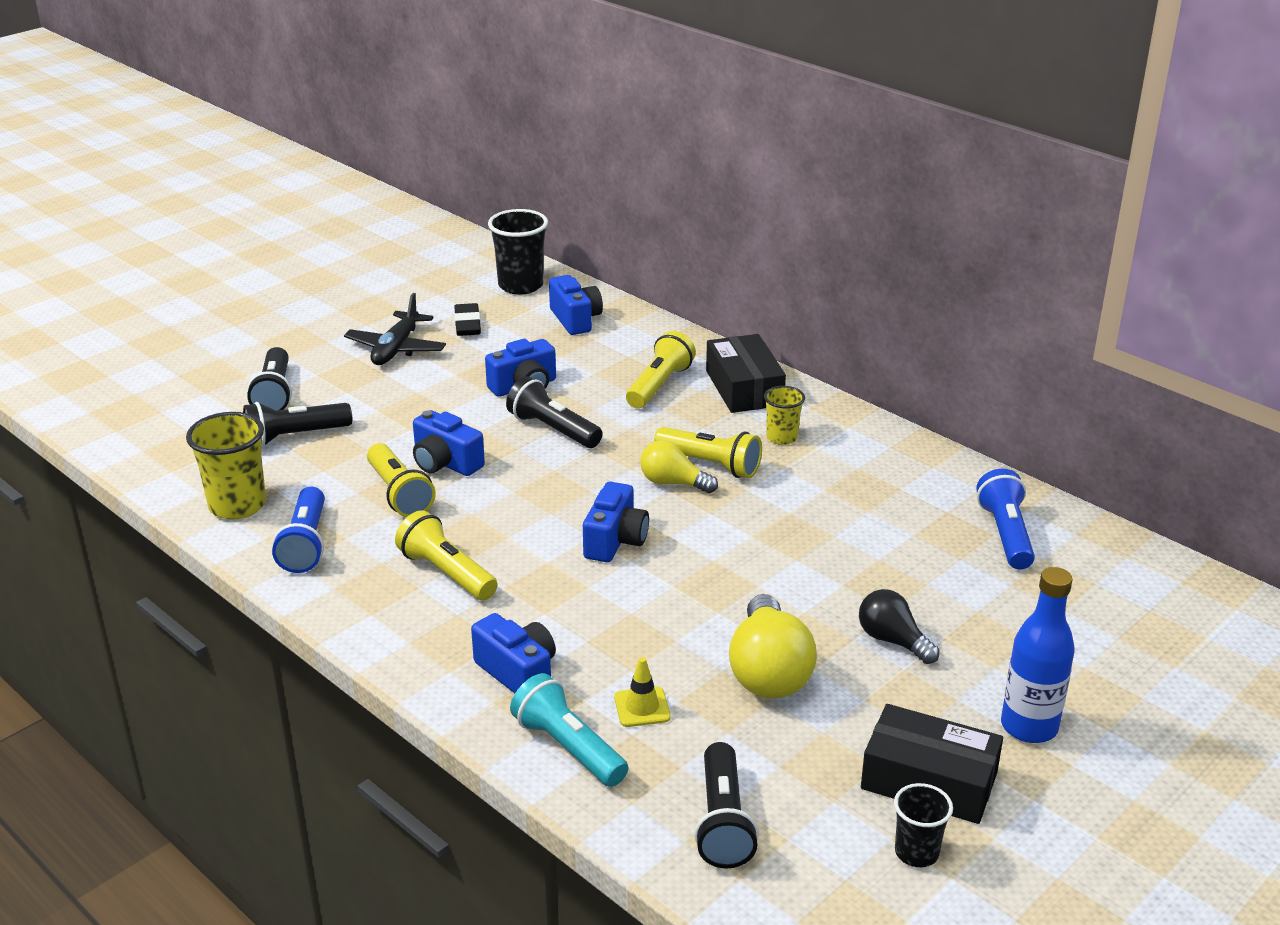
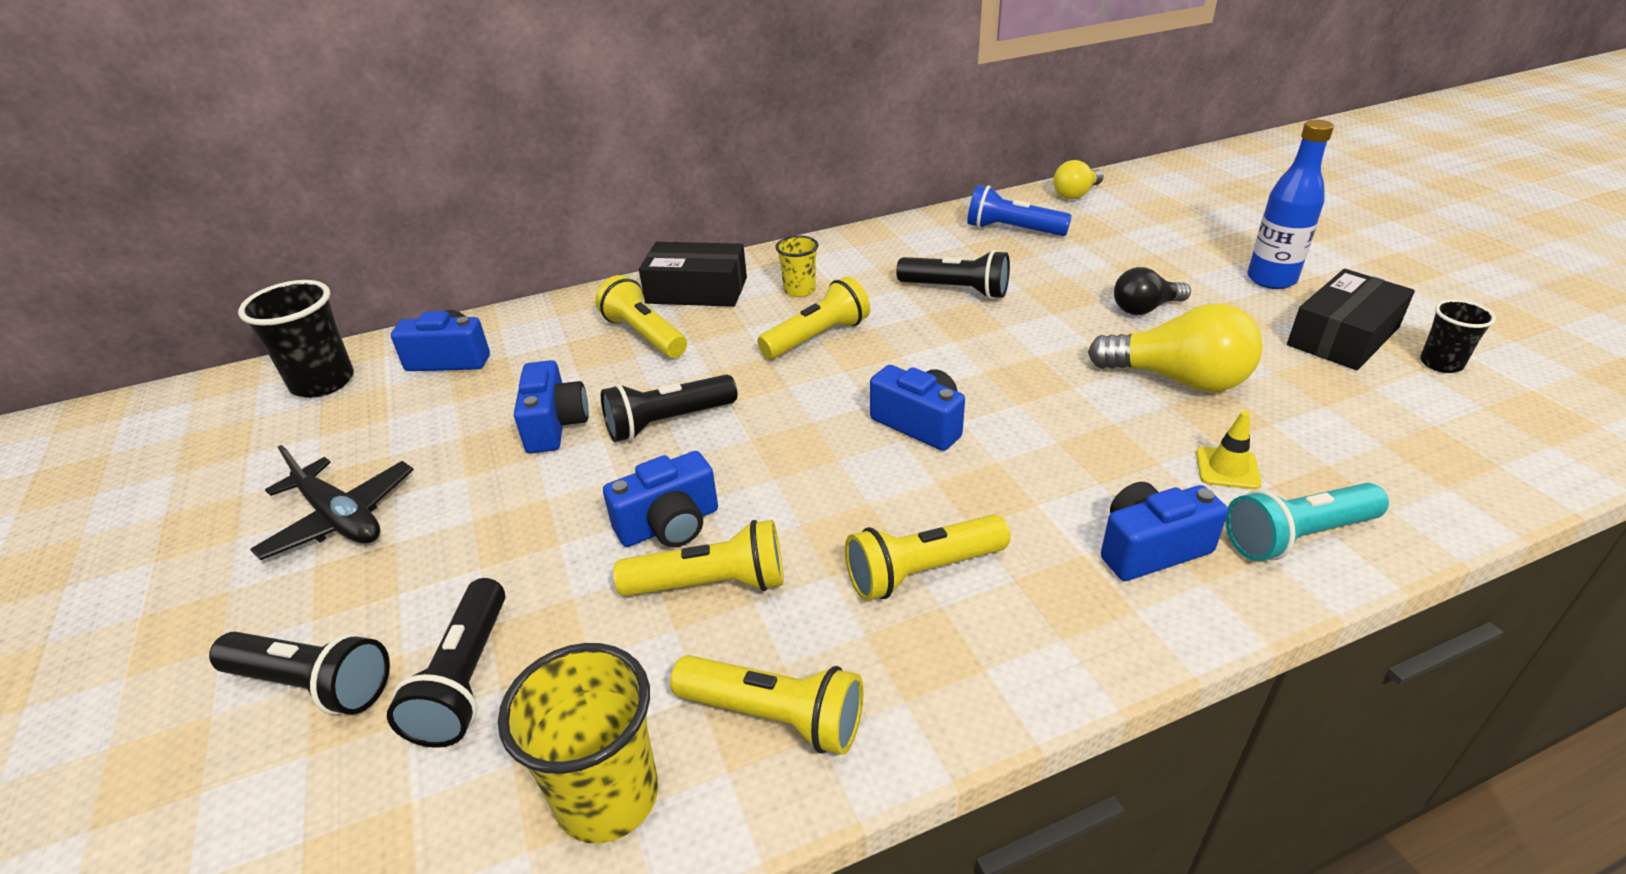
camera: 65 degrees left, 5 degrees up
(305, 544) = (775, 717): blue flashlight -> yellow flashlight
(467, 324) = (358, 442): black eraser -> none
(673, 483) = (834, 365): yellow light bulb -> yellow light bulb (1076, 194)
(723, 822) = (1415, 456): black flashlight -> black flashlight (956, 290)

